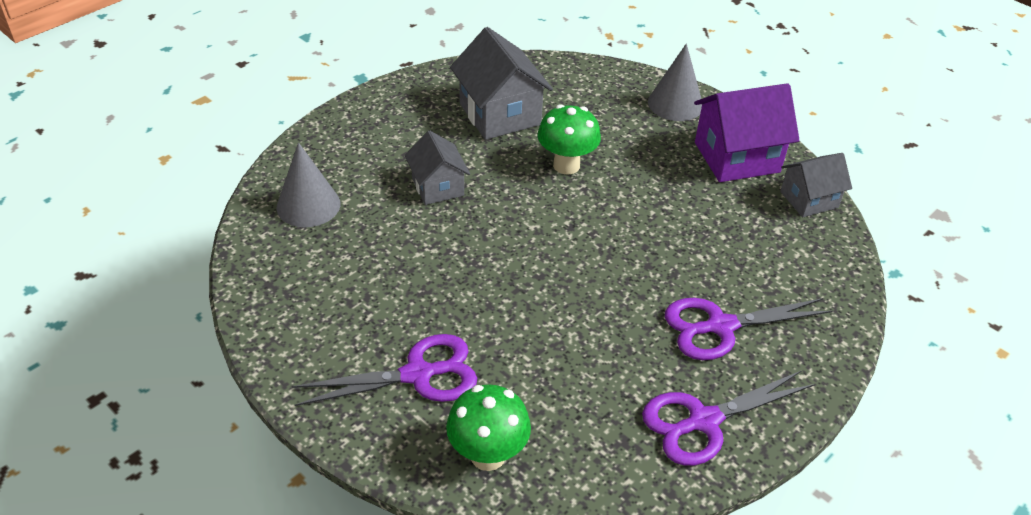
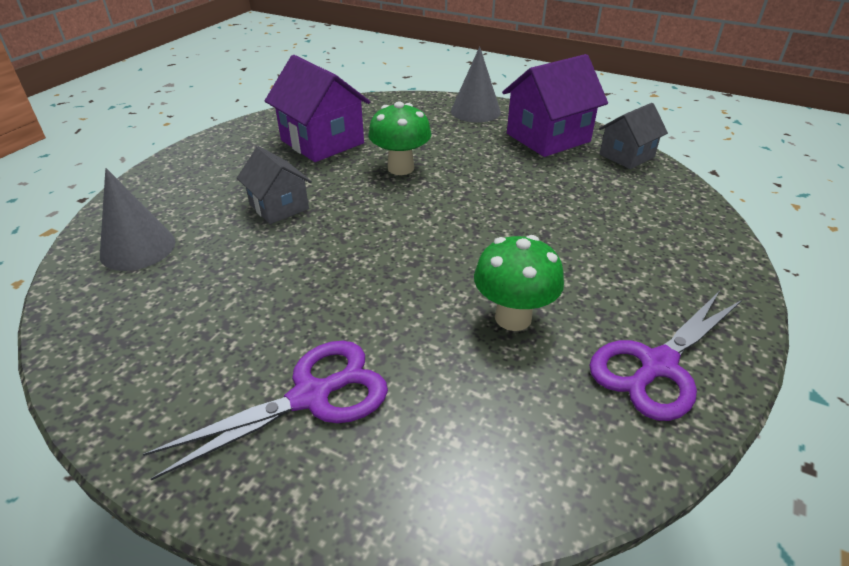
camera: 15 degrees left, 5 degrees down
(488, 455) = (433, 475): green mushroom -> green mushroom (513, 317)
(500, 114) = (322, 142): grey house -> purple house
(720, 326) = (616, 269): purple scissors -> none

